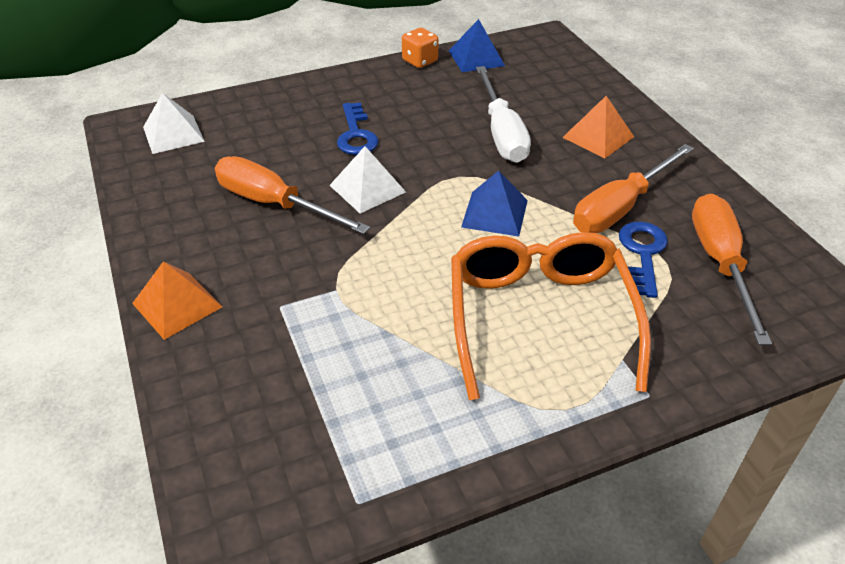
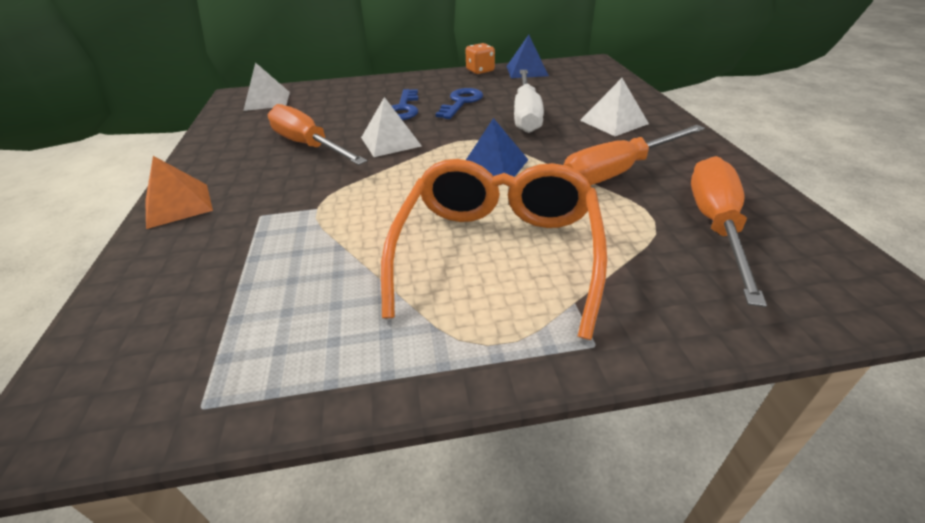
camera: 15 degrees right, 5 degrees down
(598, 137) = (614, 122): orange pyramid -> white pyramid
(642, 253) = (630, 209): blue key -> blue key (461, 102)

